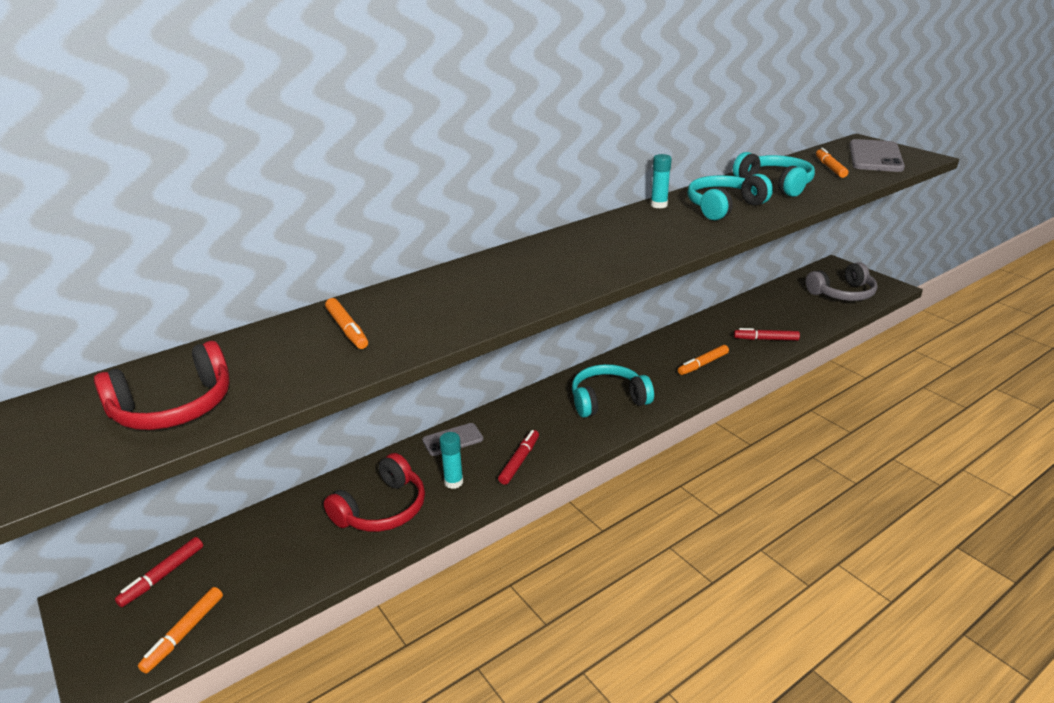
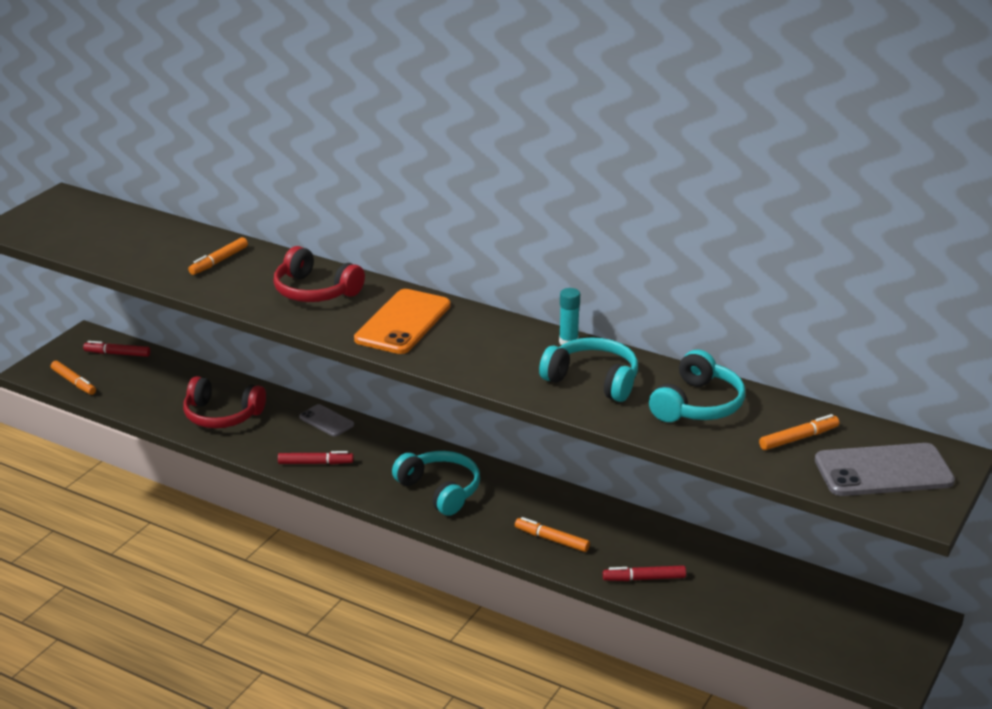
camera: 65 degrees right, 0 degrees up
(174, 407) = (97, 239): red headphones -> red headphones (315, 291)
(184, 633) = (74, 382): orange marker -> orange marker turned 135 degrees counterclockwise
(453, 482) = (270, 438): turquoise glue stick -> none
(576, 257) = (403, 322): none -> orange phone
(766, 339) = (644, 578): red marker -> red marker turned 75 degrees counterclockwise
(842, 293) = (828, 633): grey headphones -> none

